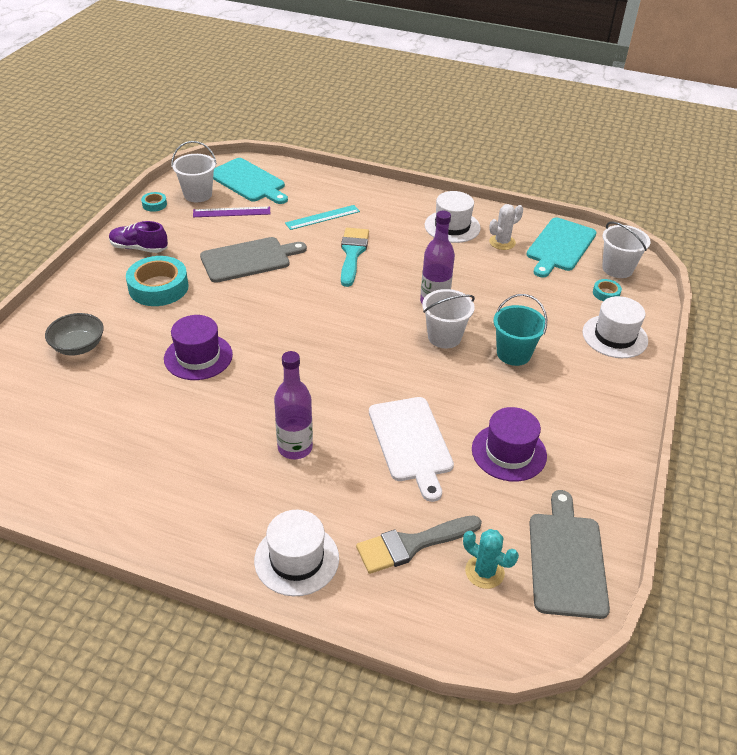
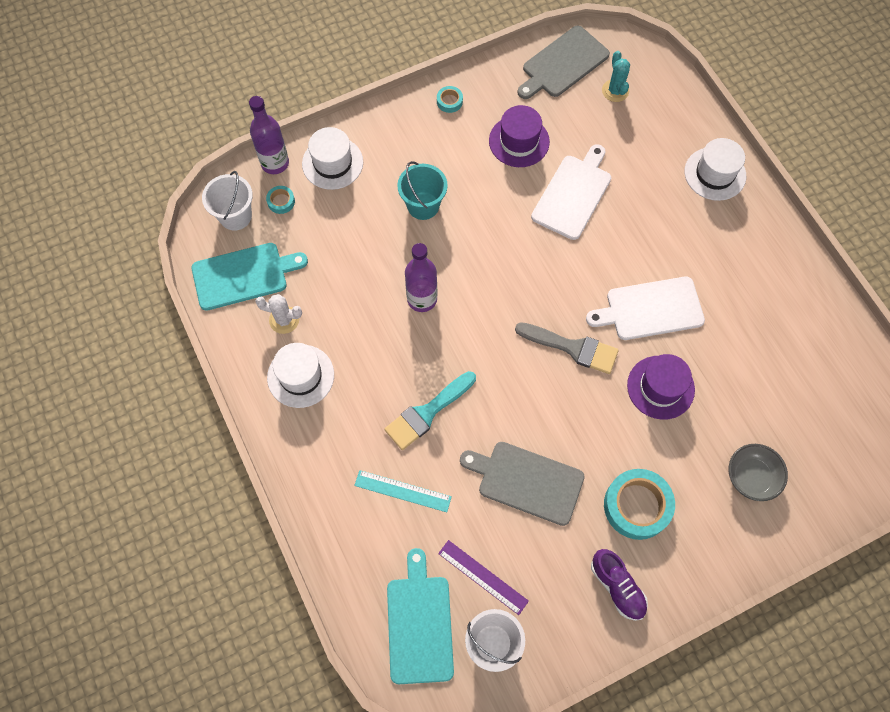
camera: 135 degrees left, 25 degrees up
(154, 204) = (551, 661): turquoise tape -> turquoise tape (449, 101)
(254, 401) = (650, 309): none -> white cutting board
(295, 448) = (653, 248): purple bottle -> purple bottle (275, 163)
(412, 544) = (640, 133): grey brush -> grey brush (572, 348)
(444, 337) = (454, 259): white bucket -> none

